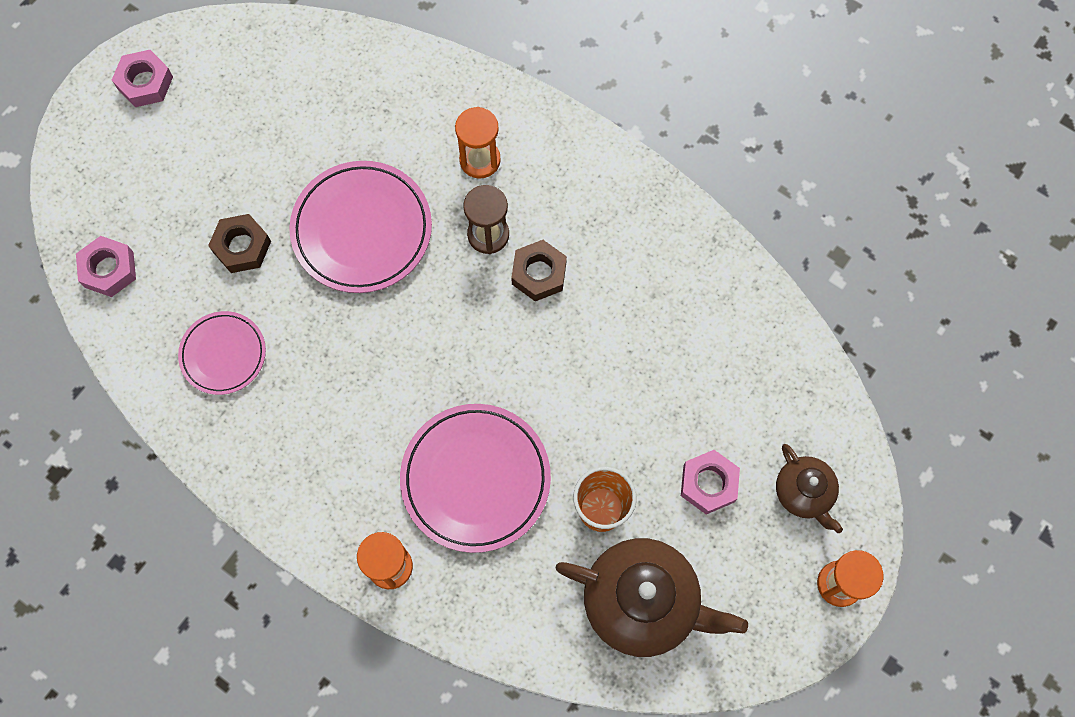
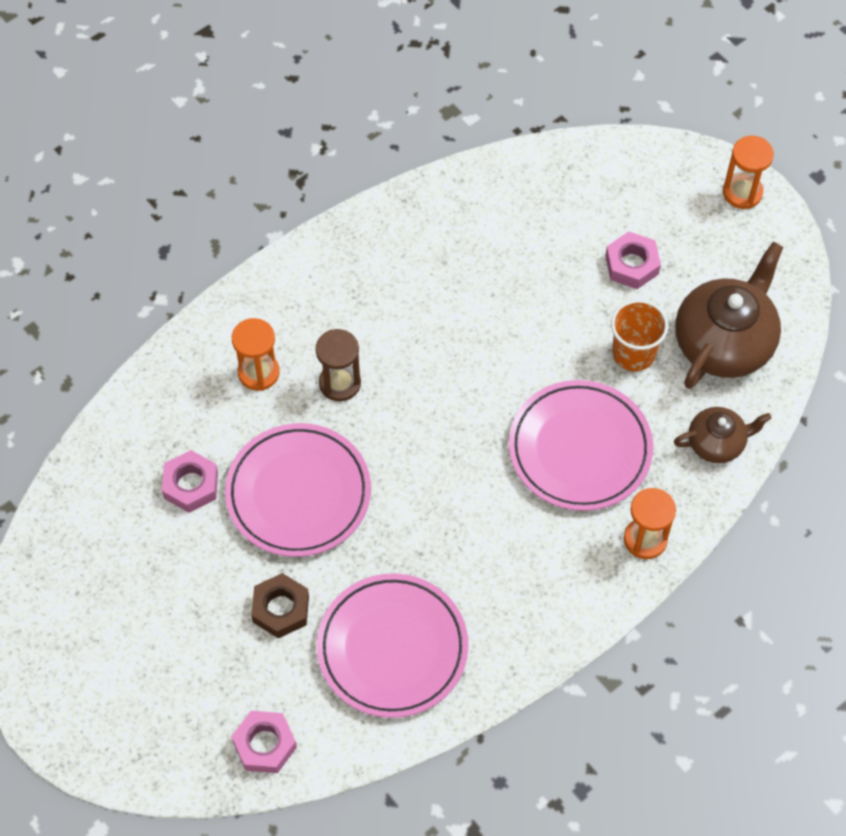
camera: 75 degrees left, 10 degrees down
(145, 83) = (57, 671): pink nut -> pink nut (191, 485)
(223, 354) = (392, 648): pink plate -> pink plate, size x1.68
(539, 273) = (393, 350): brown nut -> none
(804, 492) = (657, 196): brown teapot -> brown teapot (717, 443)

